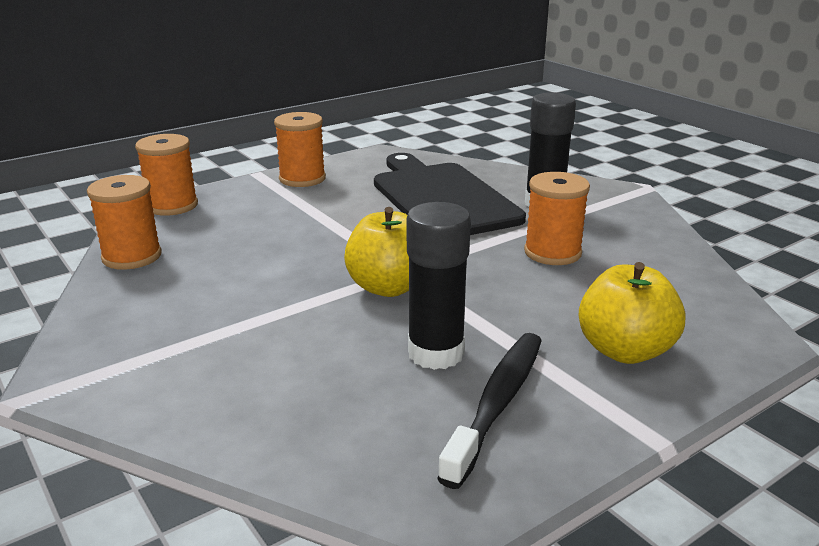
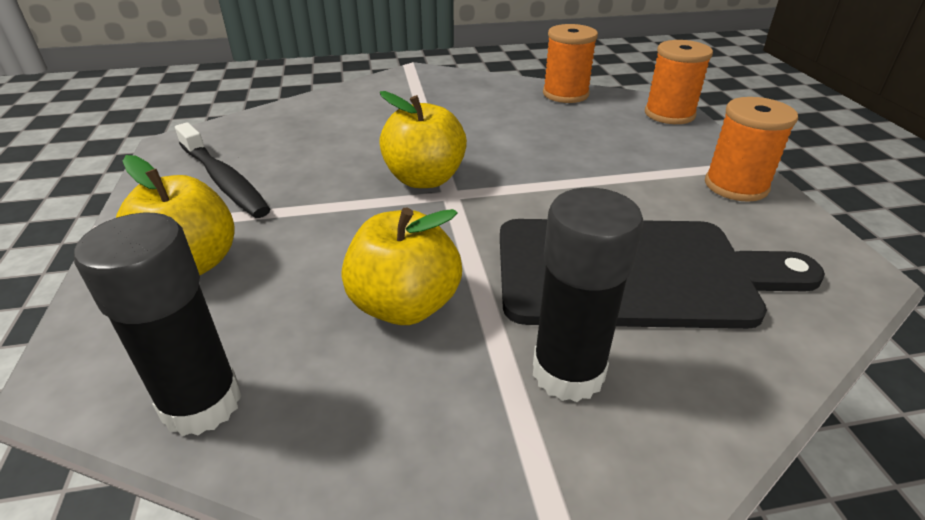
camera: 115 degrees right, 10 degrees up
(436, 353) = (307, 174): black glue stick -> black glue stick (202, 403)
(552, 253) = (405, 305): orange spool -> yellow apple

